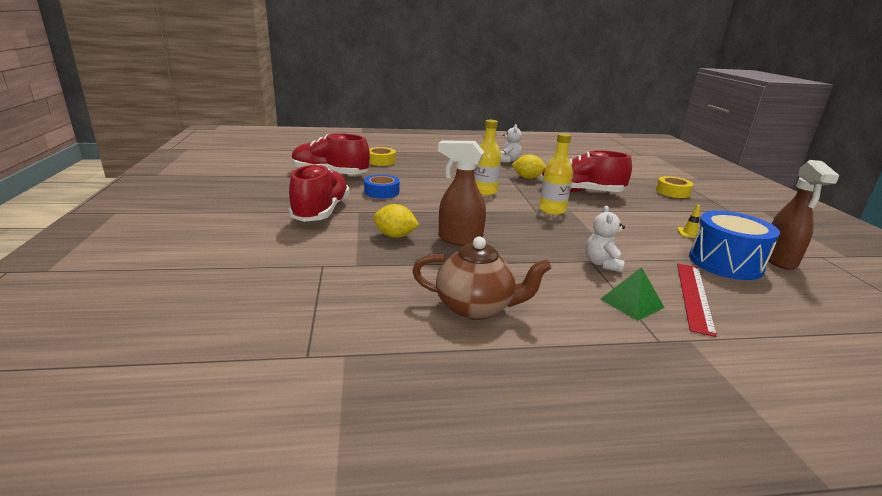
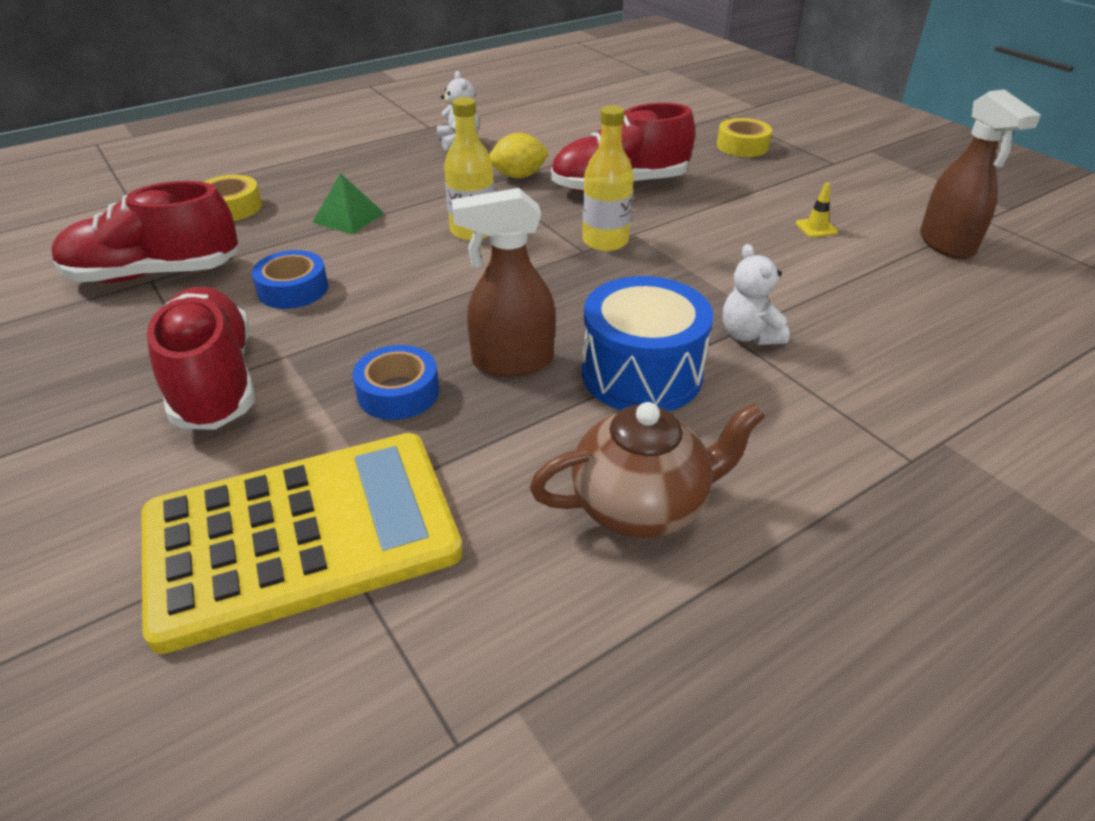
camera: 25 degrees left, 15 degrees up
(309, 268) = (302, 536): none -> yellow calculator
(395, 236) = (398, 392): yellow lemon -> blue tape
(632, 303) = (836, 401): green pyramid -> green pyramid (348, 217)
(694, 296) = (897, 354): red ruler -> none
(725, 263) = (893, 273): blue drum -> blue drum (641, 374)

